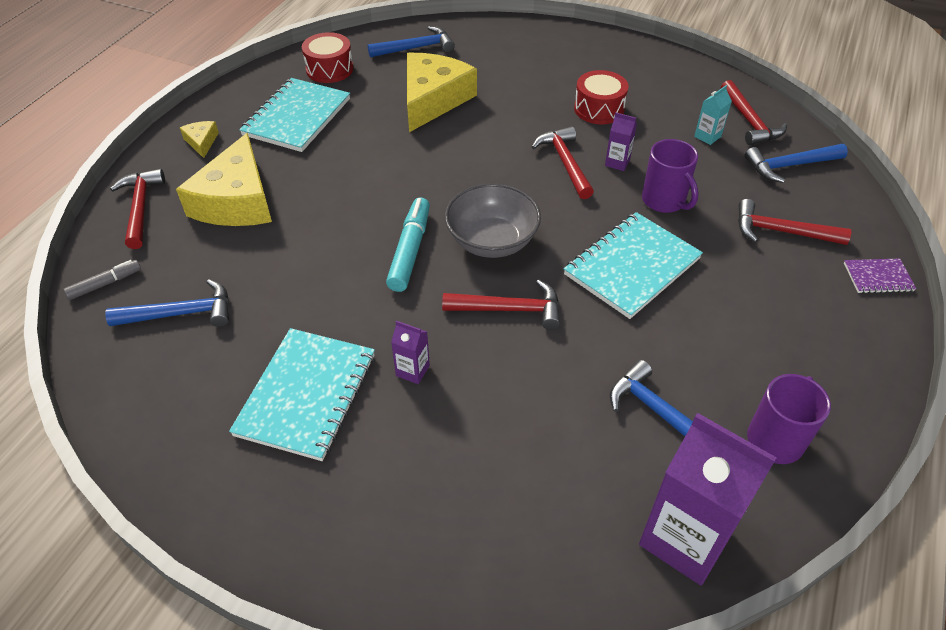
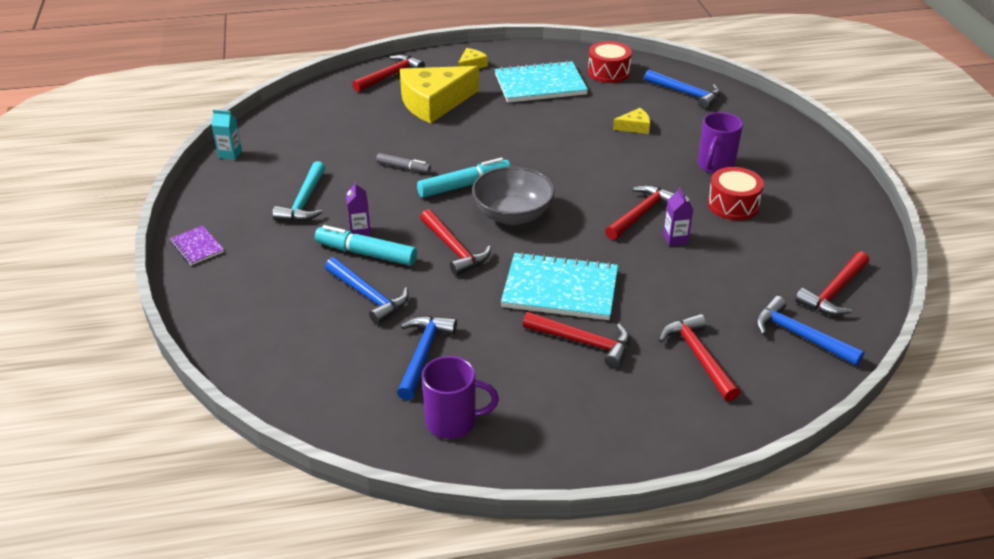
camera: 55 degrees right, 10 degrees down
(105, 284) = (320, 96): grey marker -> grey marker (403, 168)
(181, 313) = (323, 131): blue hammer -> blue hammer (368, 296)
(306, 395) = (304, 202): turquoise notebook -> turquoise hammer
(433, 99) = (634, 127): yellow cheese -> yellow cheese, size x0.44
(456, 383) = (366, 253): none -> turquoise marker
(664, 201) = (658, 279): purple mug -> purple mug (715, 166)
(685, 538) = (323, 402): purple carton -> none
(707, 136) = (777, 274): turquoise carton -> turquoise carton (230, 154)
(718, 290) = (583, 342): none -> red hammer
(878, 277) = (706, 434): purple notebook -> purple notebook (197, 247)

